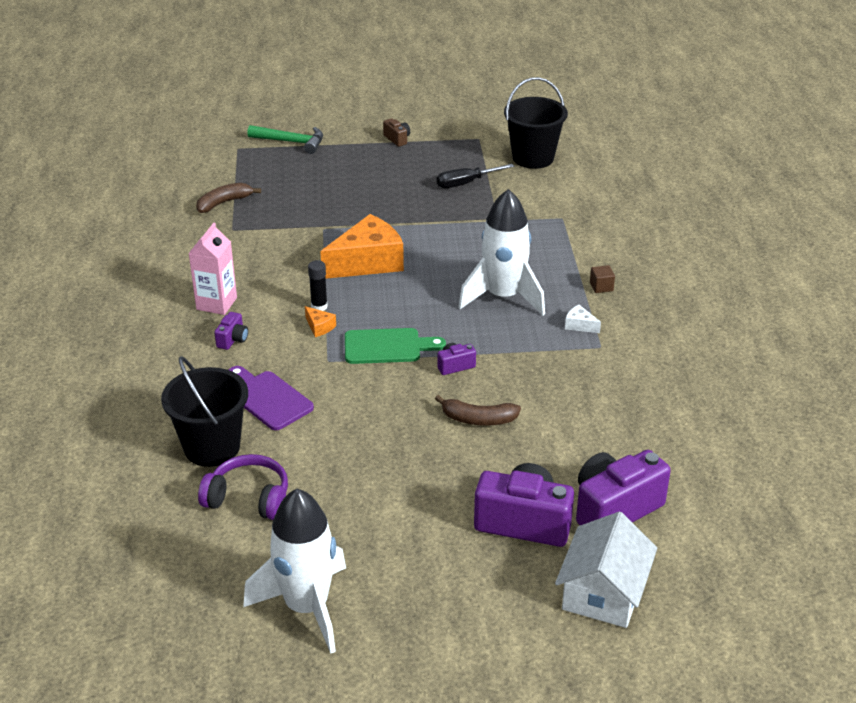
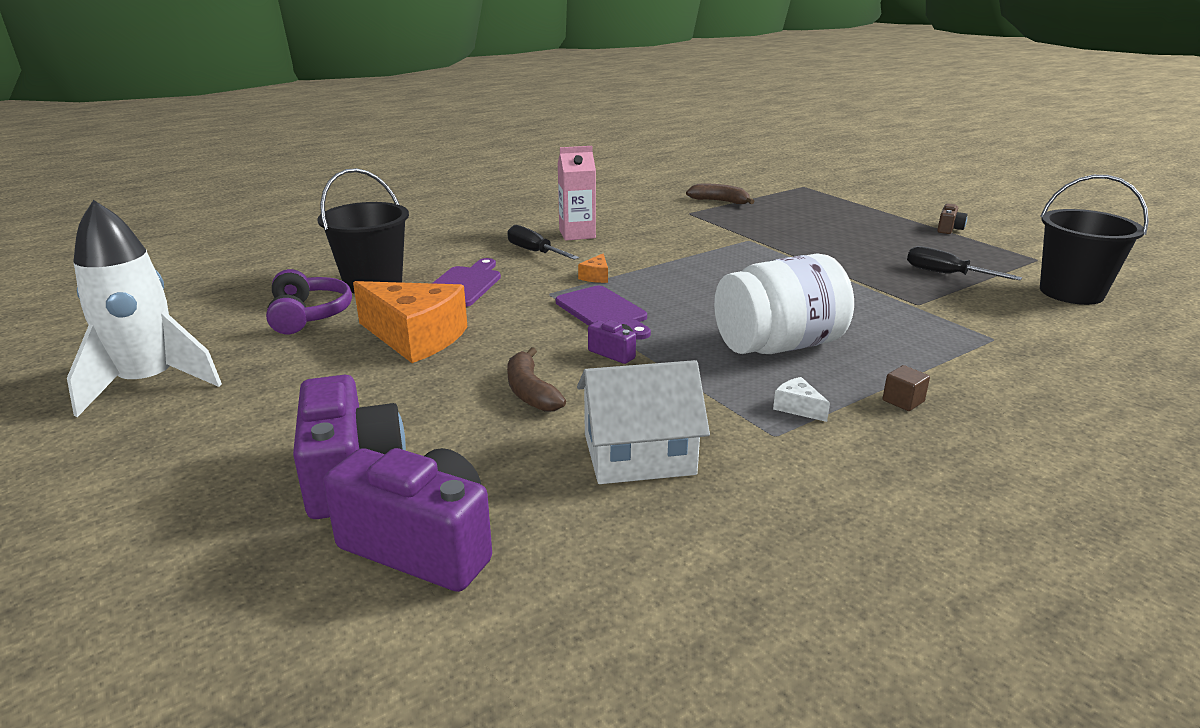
camera: 60 degrees right, 10 degrees down
(233, 339) = (534, 252): purple camera -> black screwdriver
(291, 142) = (851, 198): green hammer -> none
(319, 306) = (627, 268): black glue stick -> none
(368, 262) = (728, 269): orange cheese -> orange cheese (415, 337)
(387, 346) = (604, 312): green cutting board -> purple cutting board
(503, 297) = (778, 346): white rocket -> white jar
(579, 325) = (797, 407): white cheese -> white cheese turned 45 degrees counterclockwise
(603, 592) = (222, 587): white house -> white house (638, 454)

